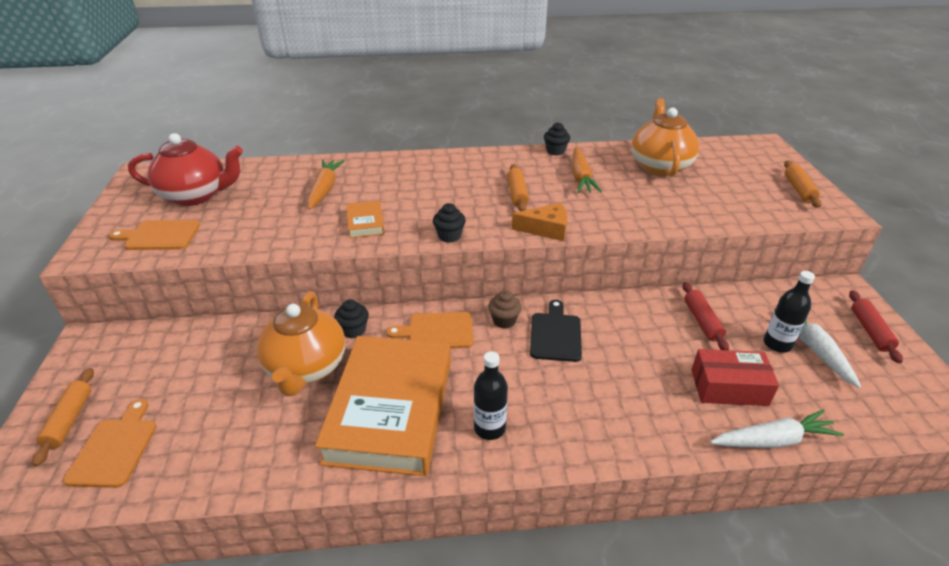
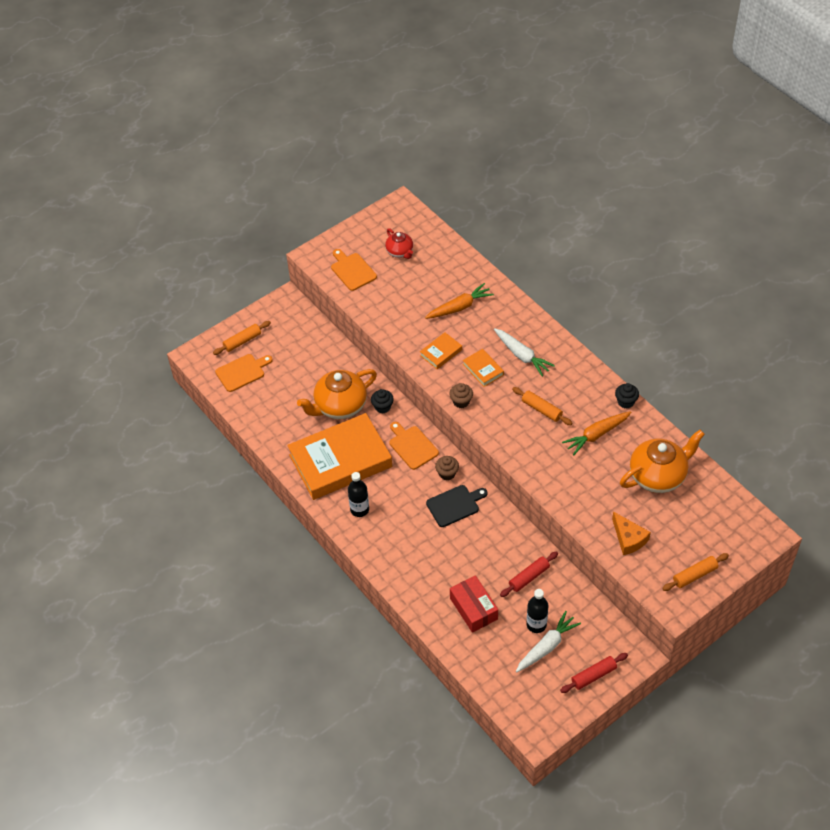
camera: 60 degrees right, 15 degrees up
(196, 196) = (400, 252): red teapot -> red teapot, size x0.55
(424, 206) = (483, 370): none -> orange book
(449, 236) = (461, 402): black cupcake -> brown cupcake
(517, 193) = (541, 409): orange rolling pin -> orange rolling pin turned 75 degrees clockwise
(546, 229) = (509, 446): orange cheese -> orange cheese (628, 538)
(773, 440) = (445, 640): white carrot -> white carrot (522, 355)

